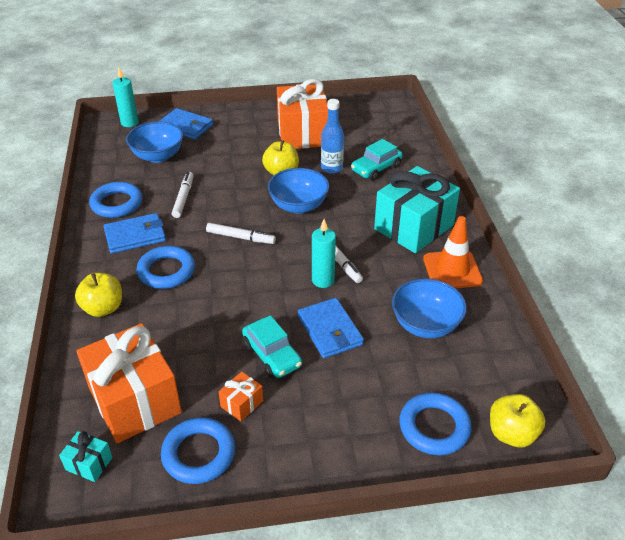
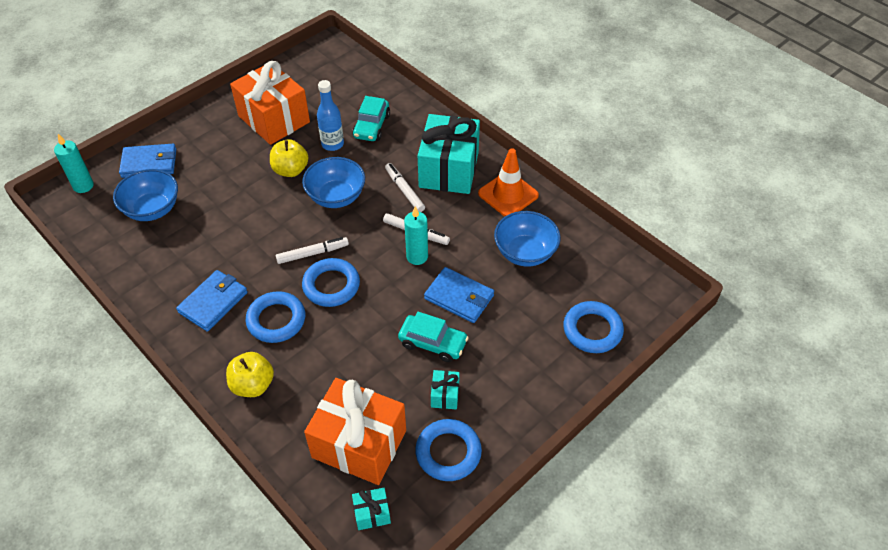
camera: 35 degrees left, 10 degrees up
(117, 203) = (161, 280): blue ring -> blue ring (331, 285)
(183, 198) = (222, 241): white marker -> white marker (404, 190)
(242, 404) = (445, 395): orange gift -> turquoise gift
(511, 433) = (644, 304): yellow apple -> none

